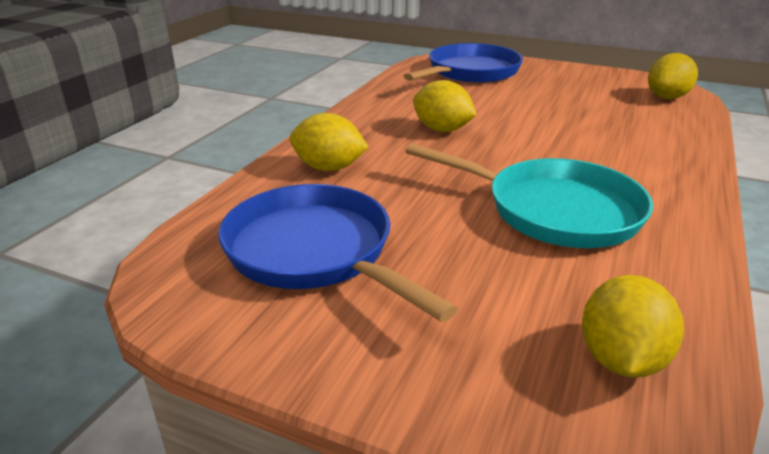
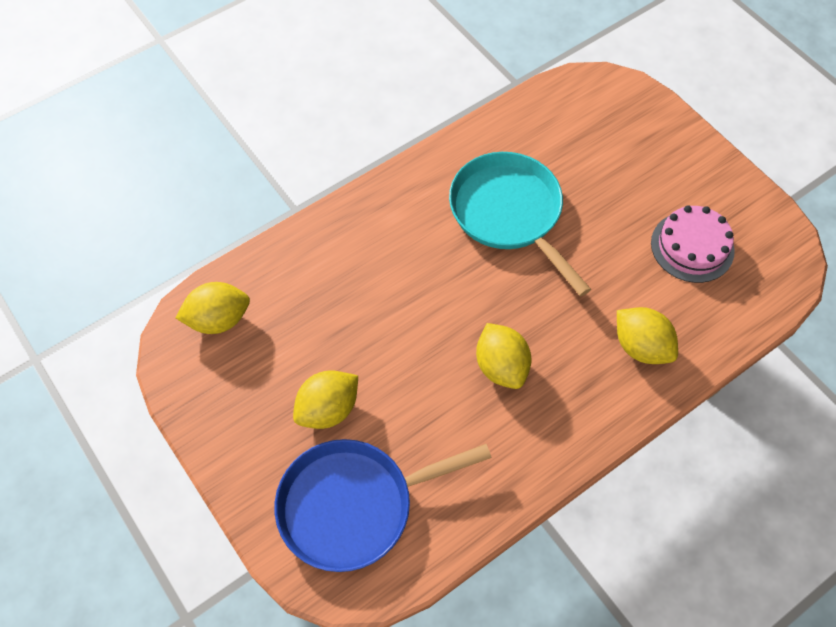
camera: 150 degrees left, 30 degrees up
(314, 252) = (692, 247): blue pan -> pink cake
(621, 359) = (577, 110): yellow lemon -> yellow lemon (328, 409)

